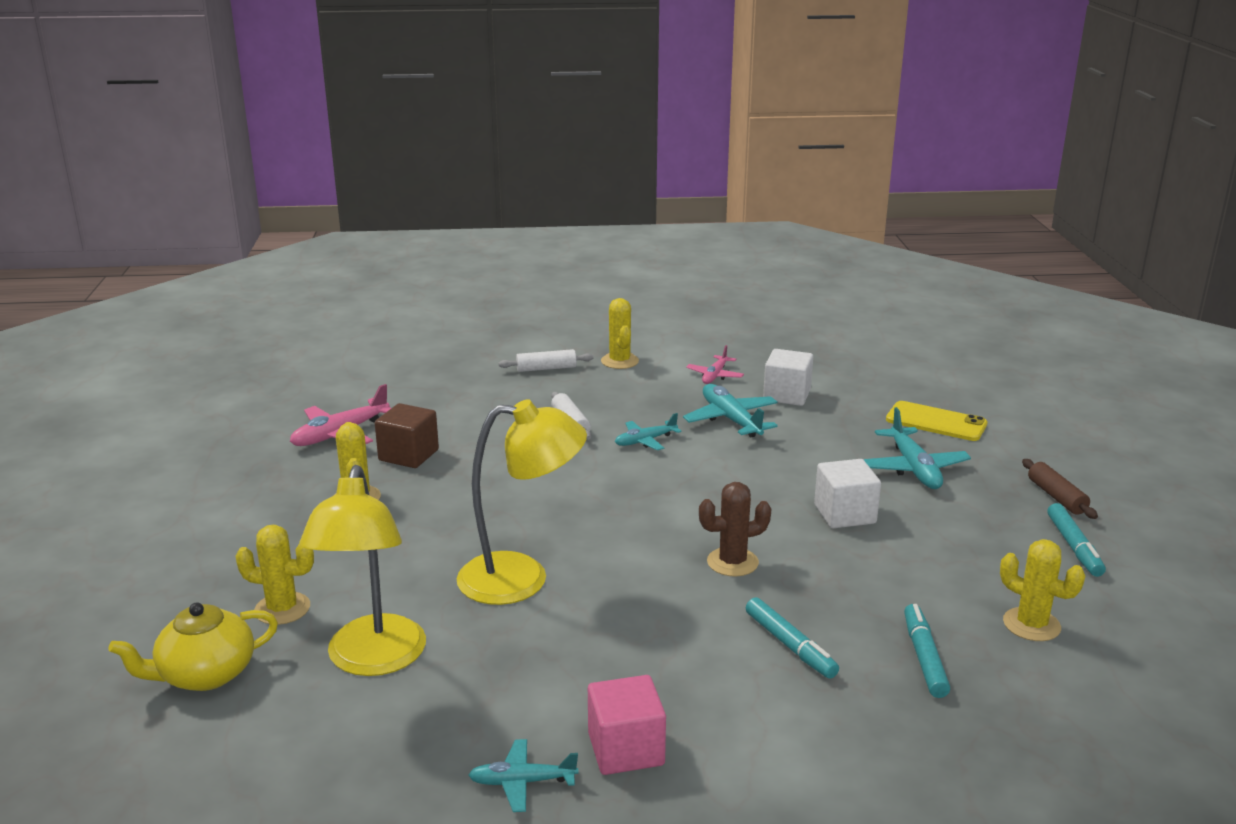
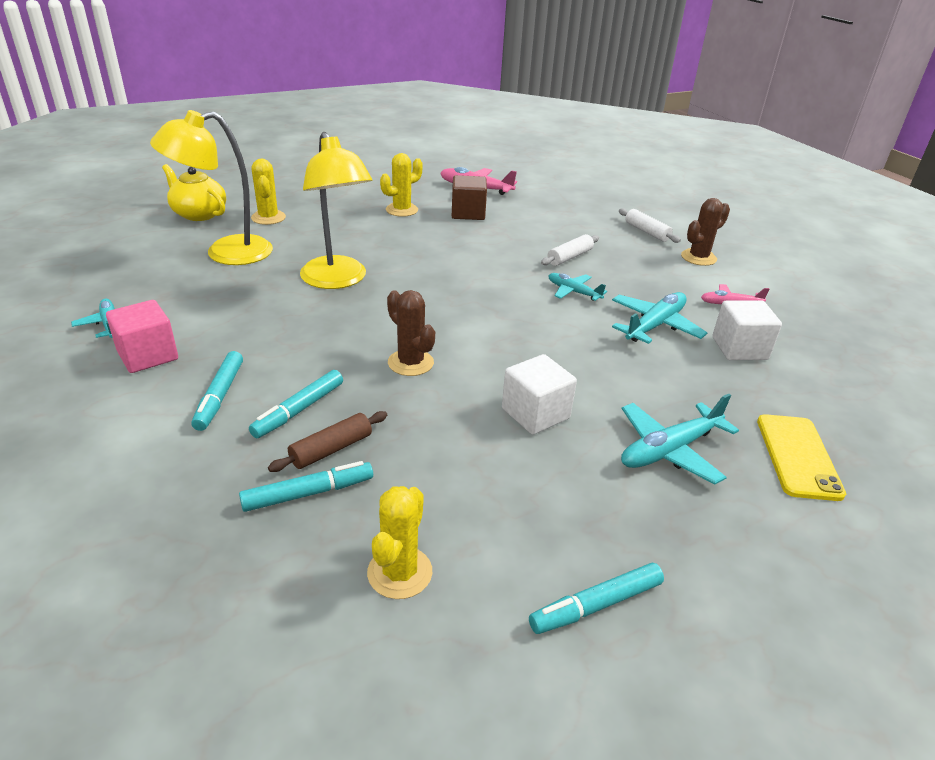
camera: 65 degrees right, 10 degrees up
(619, 361) = (698, 257): yellow cactus -> brown cactus
(742, 697) = (220, 396): none -> turquoise marker
(1056, 497) = (711, 581): brown rolling pin -> brown rolling pin (331, 449)

